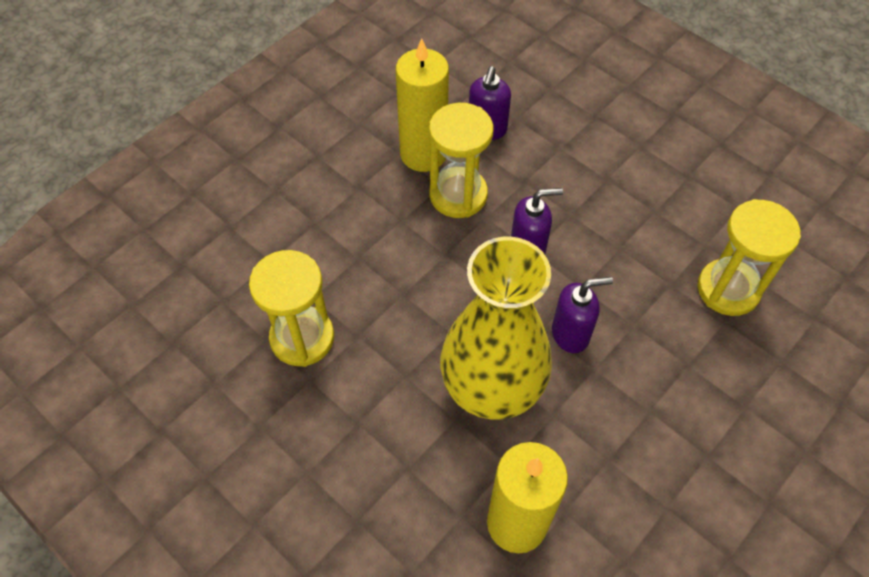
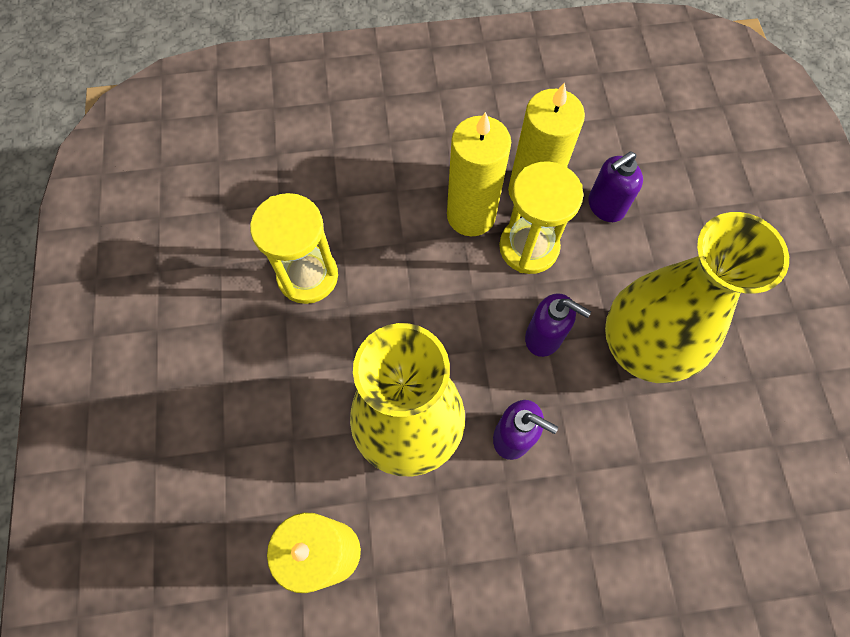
camera: 40 degrees right, 10 degrees up
(393, 202) = (471, 215): none -> yellow candle
(600, 207) = (641, 347): none -> yellow vase
(728, 289) = (691, 510): yellow hourglass -> none

